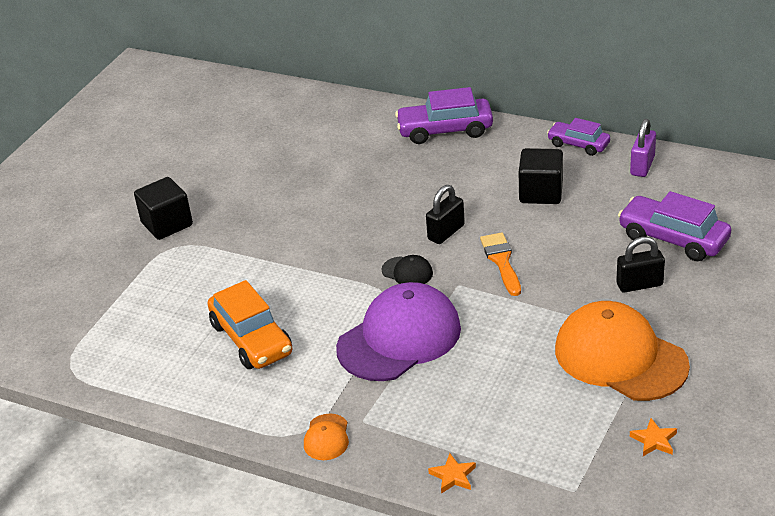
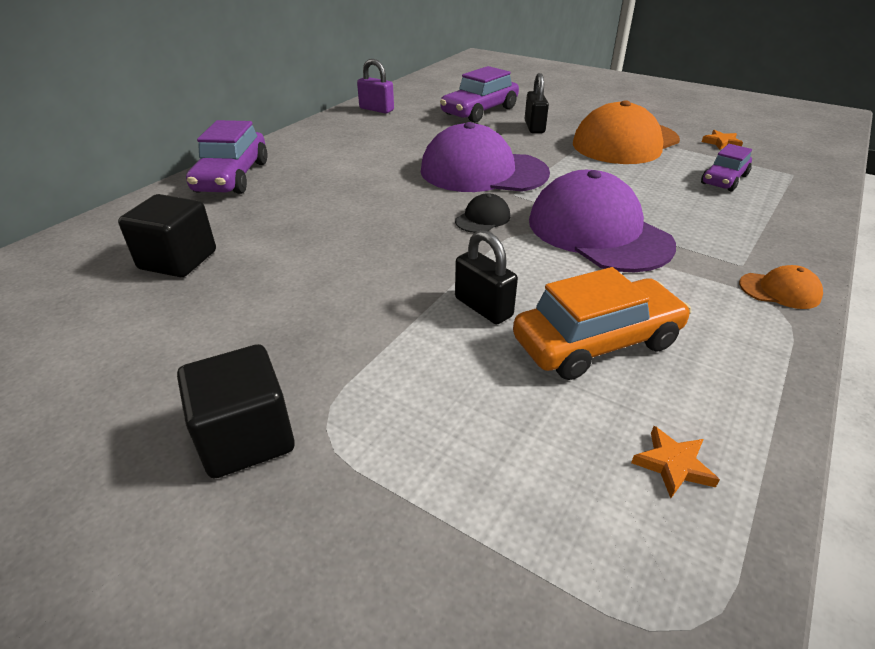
camera: 85 degrees left, 0 degrees up
(446, 232) = (422, 192): black padlock -> black padlock (483, 307)
(453, 476) = (804, 222): orange star -> orange star (673, 465)
(501, 261) = (483, 172): orange brush -> purple cap
(541, 192) = (385, 146): black cube -> black cube (178, 260)
(578, 144) = (323, 125): purple car -> purple car (724, 180)

